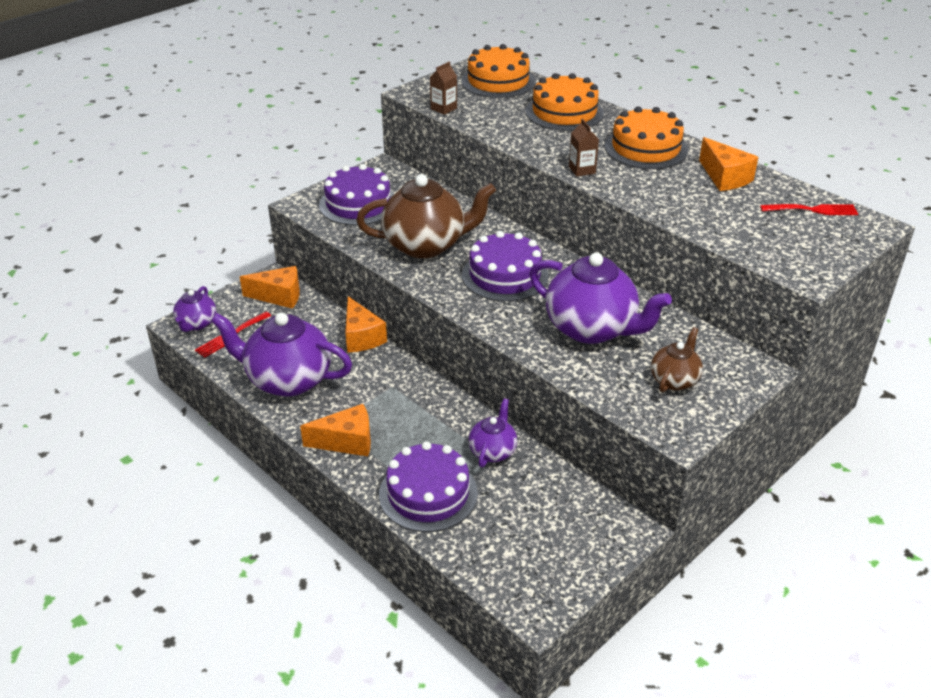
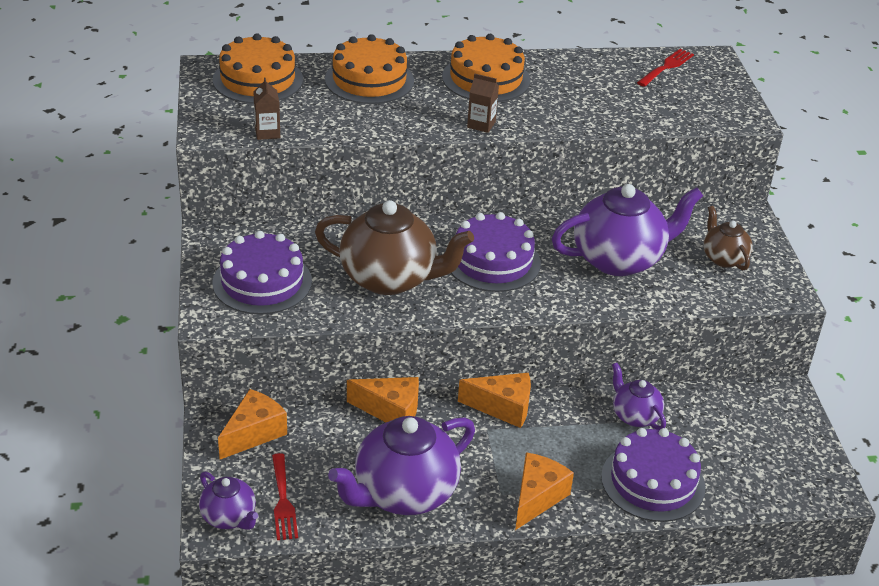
camera: 55 degrees left, 0 degrees up
(426, 245) = (390, 278): brown teapot -> brown teapot turned 75 degrees clockwise
(724, 177) = (576, 73): orange cheese -> orange cheese (503, 407)

